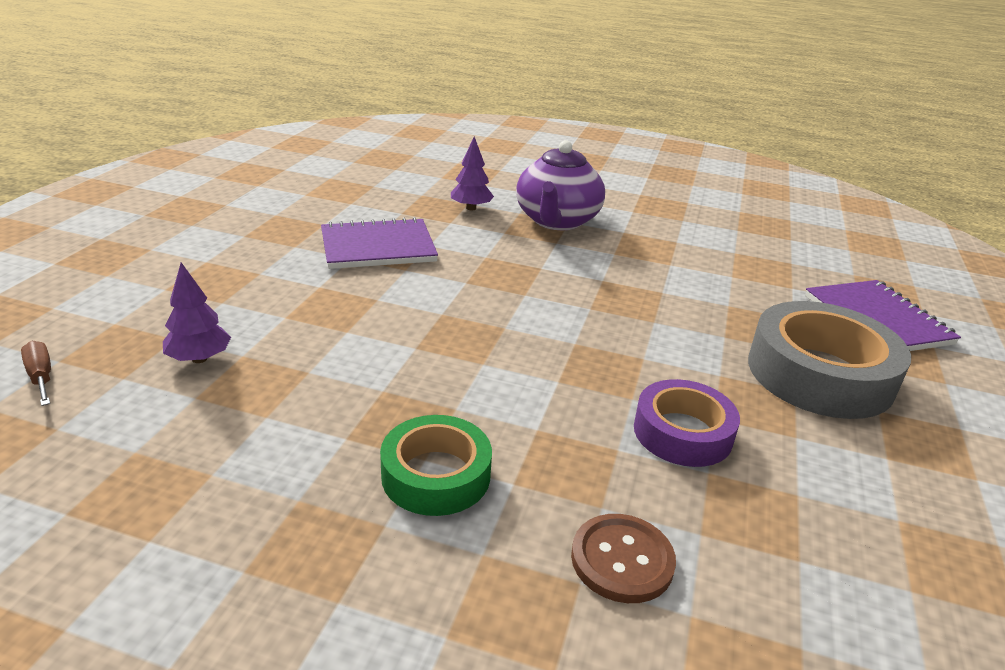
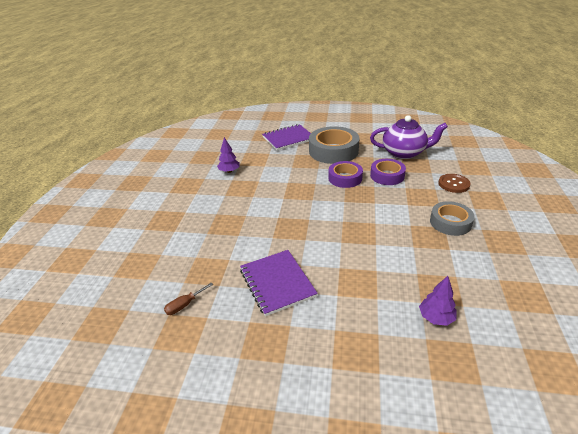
camera: 95 degrees left, 5 degrees up
(41, 377) = (499, 382): brown screwdriver -> brown screwdriver (184, 305)
(436, 475) = (450, 222): green tape -> grey tape
(471, 208) = (205, 254): purple tree -> purple tree (229, 171)
(557, 221) = (217, 218): purple teapot -> purple teapot (404, 153)
(673, 363) = (345, 178): none -> purple tape

